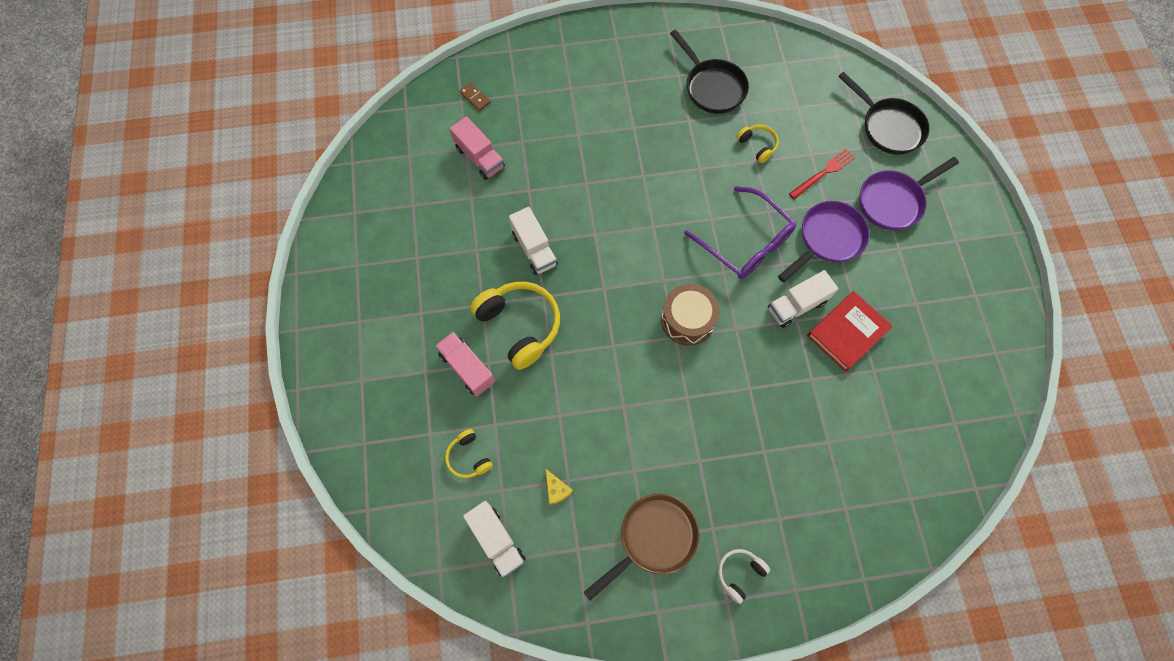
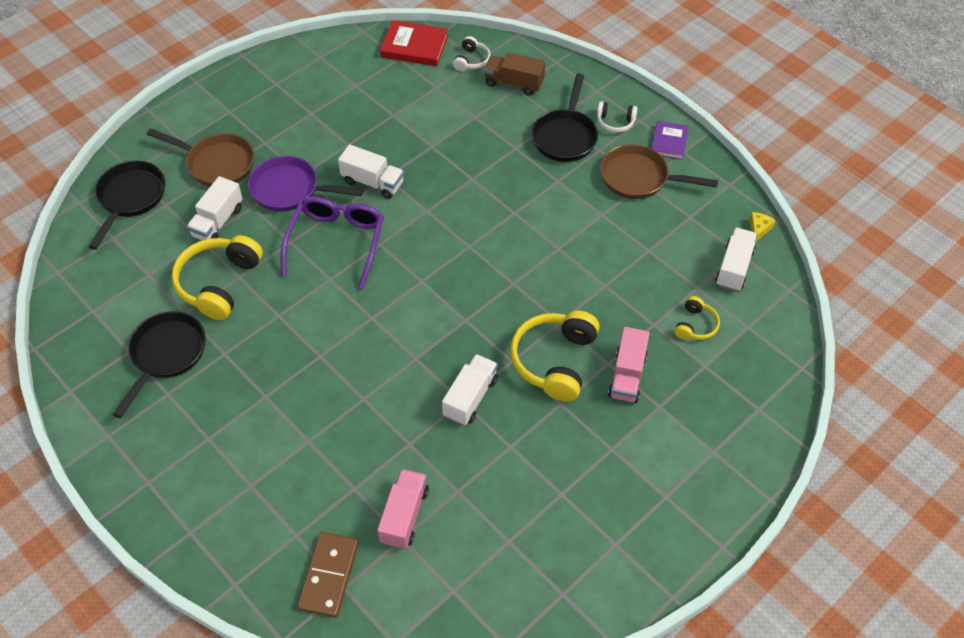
camera: 125 degrees left, 15 degrees down
(475, 98) = (329, 576): brown domino -> brown domino, size x1.88
(556, 489) = (662, 253): yellow cheese -> yellow cheese (758, 229)
(679, 607) = (669, 142): none -> purple book
(687, 320) = (446, 245): brown drum -> none
(750, 508) = (565, 136): none -> black pan
(757, 146) = (219, 283): yellow headphones -> yellow headphones, size x1.96
(823, 173) = (217, 222): red fork -> white truck
(847, 332) = (372, 142): red book -> red book (414, 46)
(855, 511) = (514, 83): none -> brown truck
(893, 202) = (217, 164): purple pan -> brown pan
(913, 492) = (471, 60): none -> white headphones

